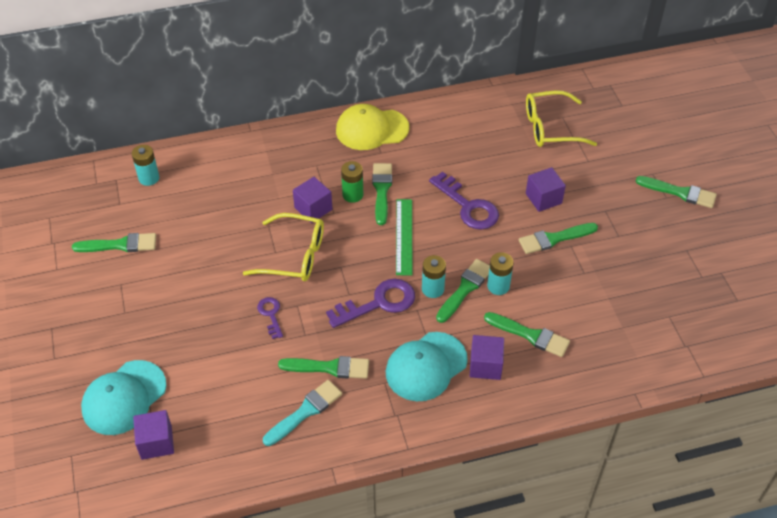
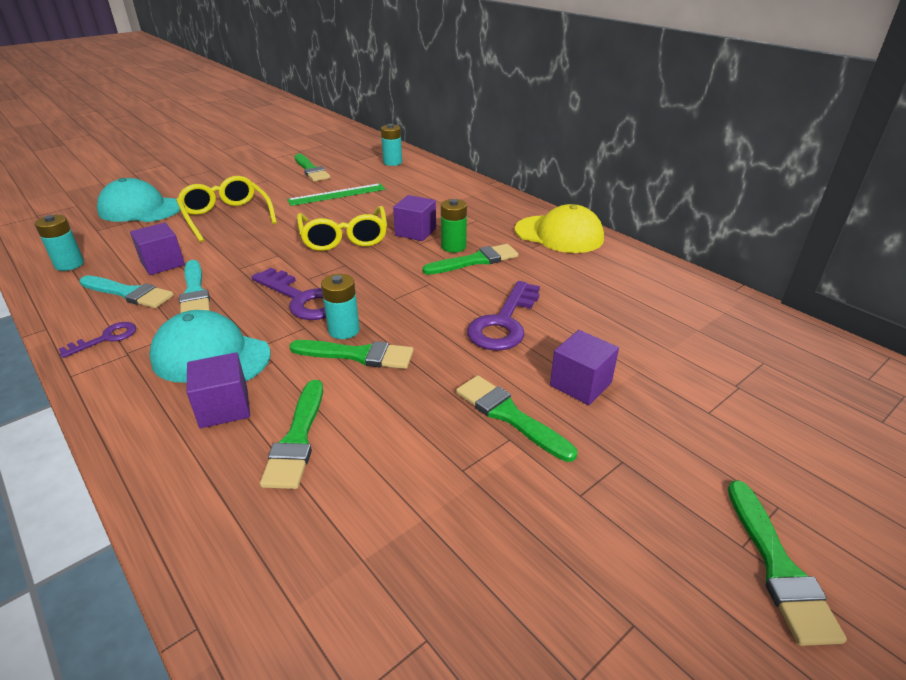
camera: 65 degrees right, 15 degrees down
(156, 442) = (88, 232): purple cube -> purple cube (162, 263)
(271, 315) = (259, 245): purple key -> purple key (106, 338)
(329, 368) = (194, 292): green brush -> turquoise brush
(372, 129) = (559, 234): yellow cap -> yellow cap turned 150 degrees clockwise
(404, 236) = (416, 290): green ruler -> green ruler (337, 194)
(498, 286) = (379, 383): turquoise battery -> turquoise battery (69, 264)
(550, 128) = (726, 356): yellow glasses -> yellow glasses (226, 217)

